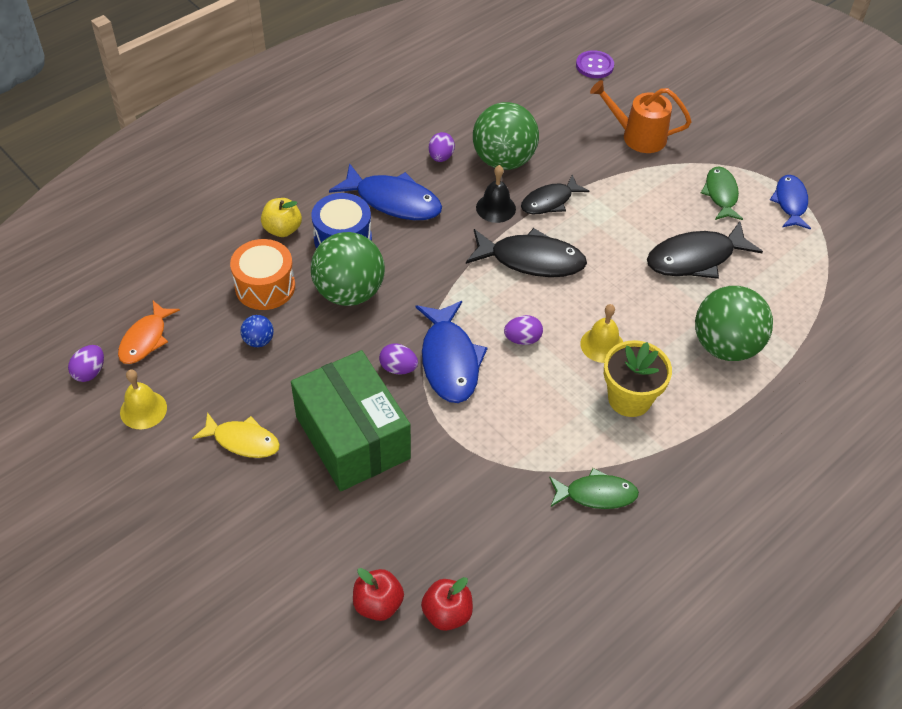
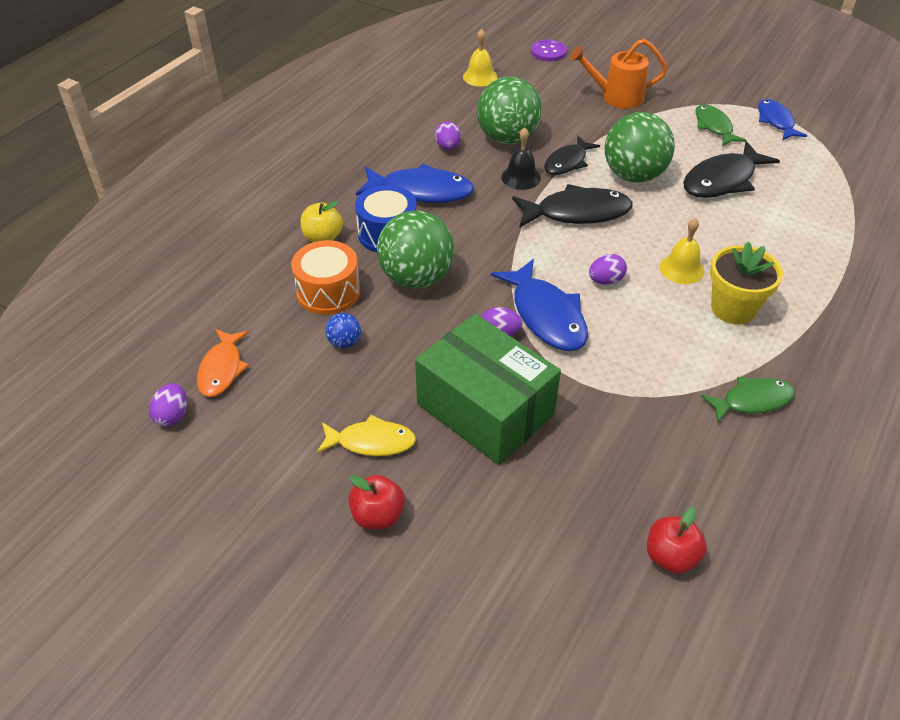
camera: 15 degrees left, 5 degrees down
(143, 410) = (248, 438): yellow bell -> yellow bell (480, 77)
(378, 604) = (595, 568): red apple -> red apple (378, 516)
(725, 346) = (791, 244): green ball -> green ball (633, 175)

